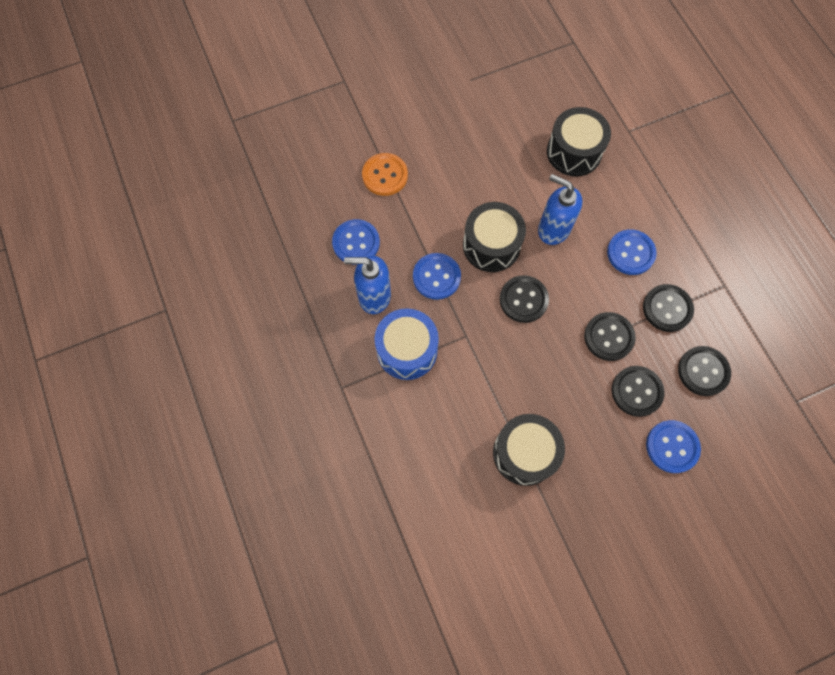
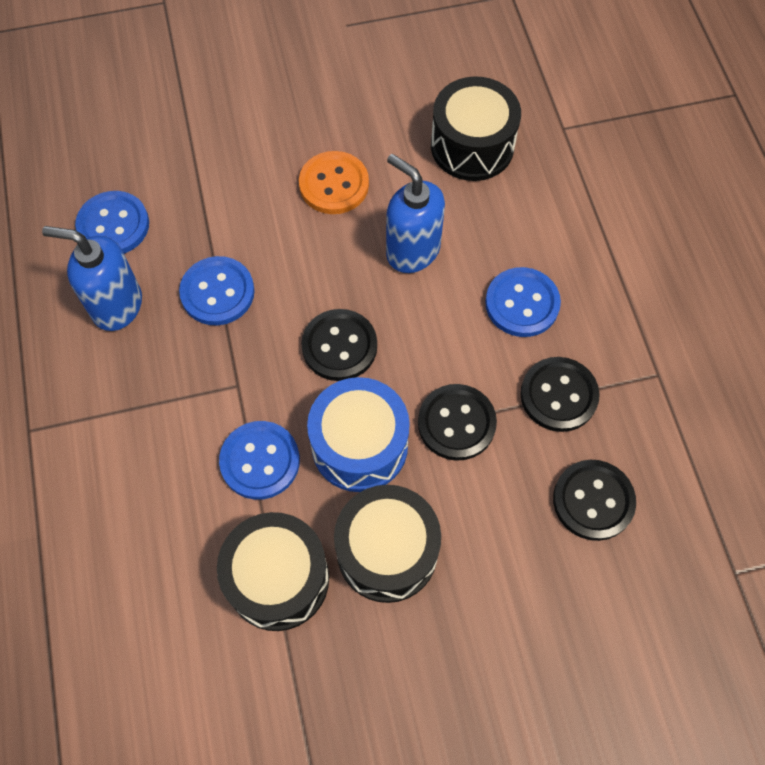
camera: 10 degrees right, 5 degrees down
(385, 175) = (183, 138): orange button -> orange button (334, 184)
(407, 350) = (142, 392): blue drum -> blue drum (359, 445)
(491, 245) = (312, 260): black drum -> black drum (387, 551)
(636, 391) = (479, 514): black button -> none
(672, 447) = (515, 610): blue button -> blue button (260, 461)

